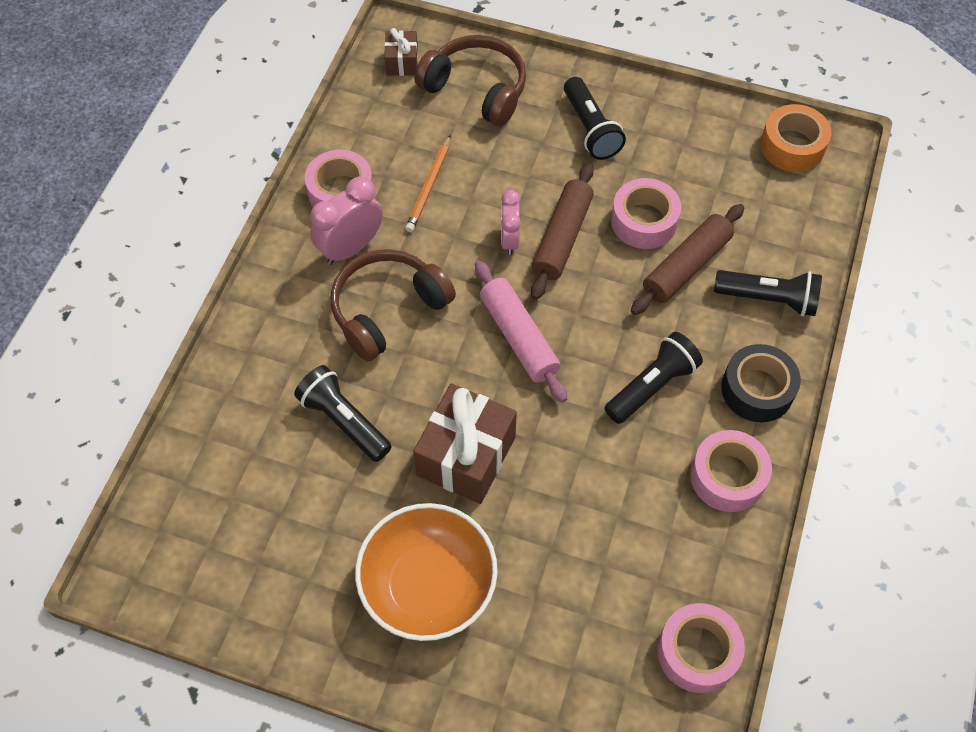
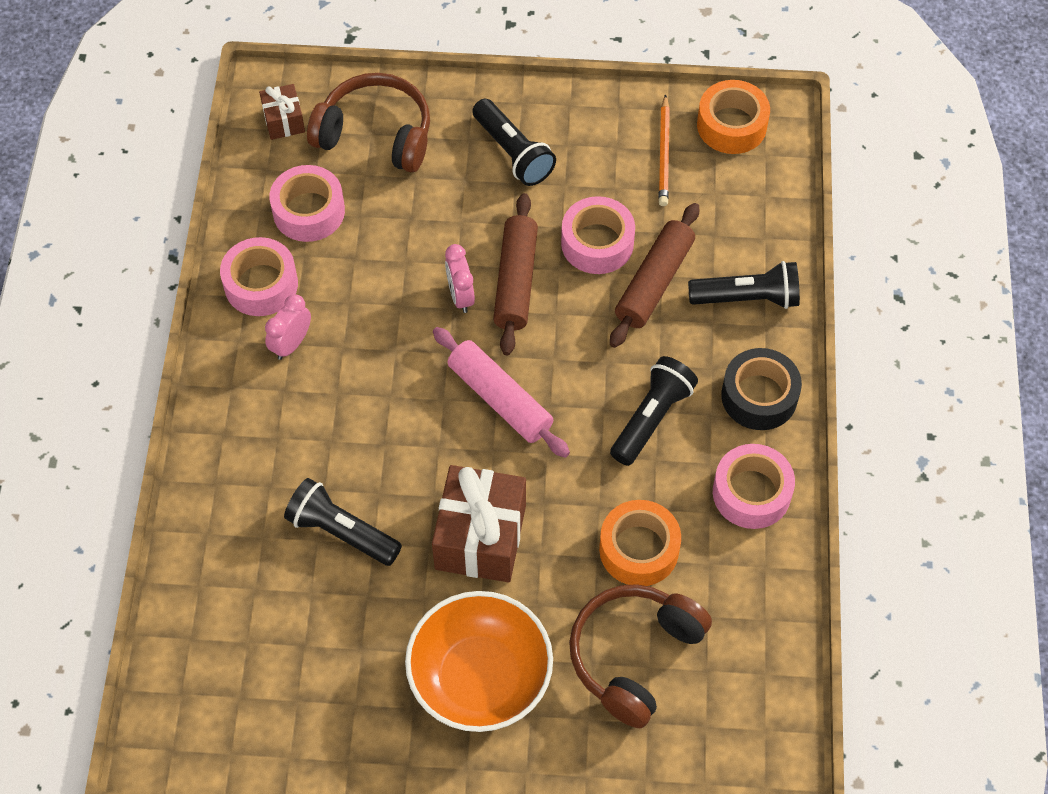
camera: 15 degrees left, 0 degrees up
(351, 248) = (291, 344): pink clock -> pink clock, size x0.66
(388, 310) = (352, 402): brown headphones -> brown headphones (634, 656)
(429, 186) = (356, 256): orange pencil -> orange pencil (664, 153)
(608, 503) = (639, 549): none -> orange tape
(697, 652) = (765, 674): pink tape -> pink tape (309, 211)

